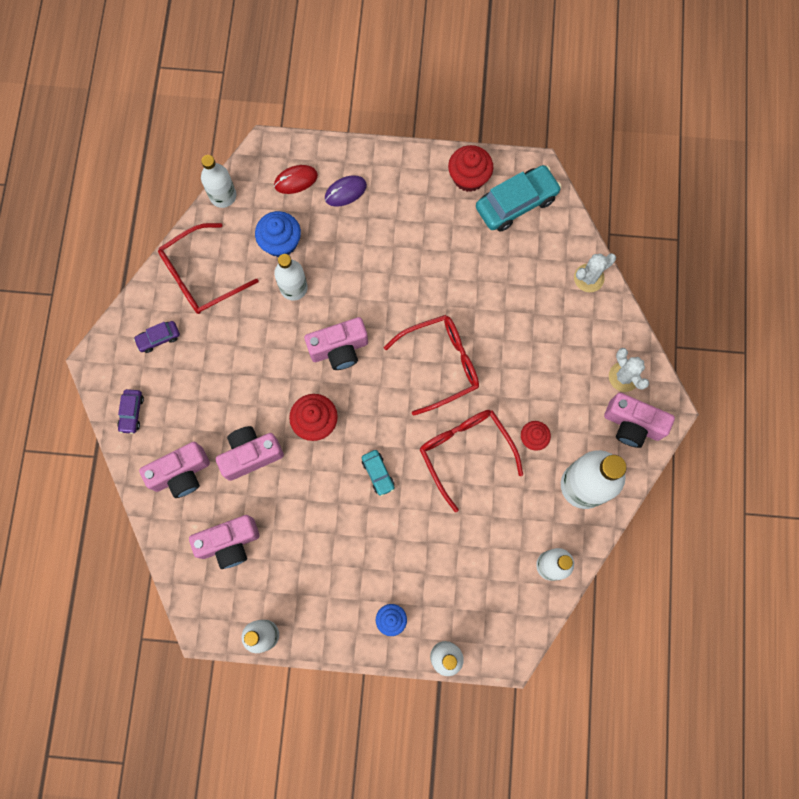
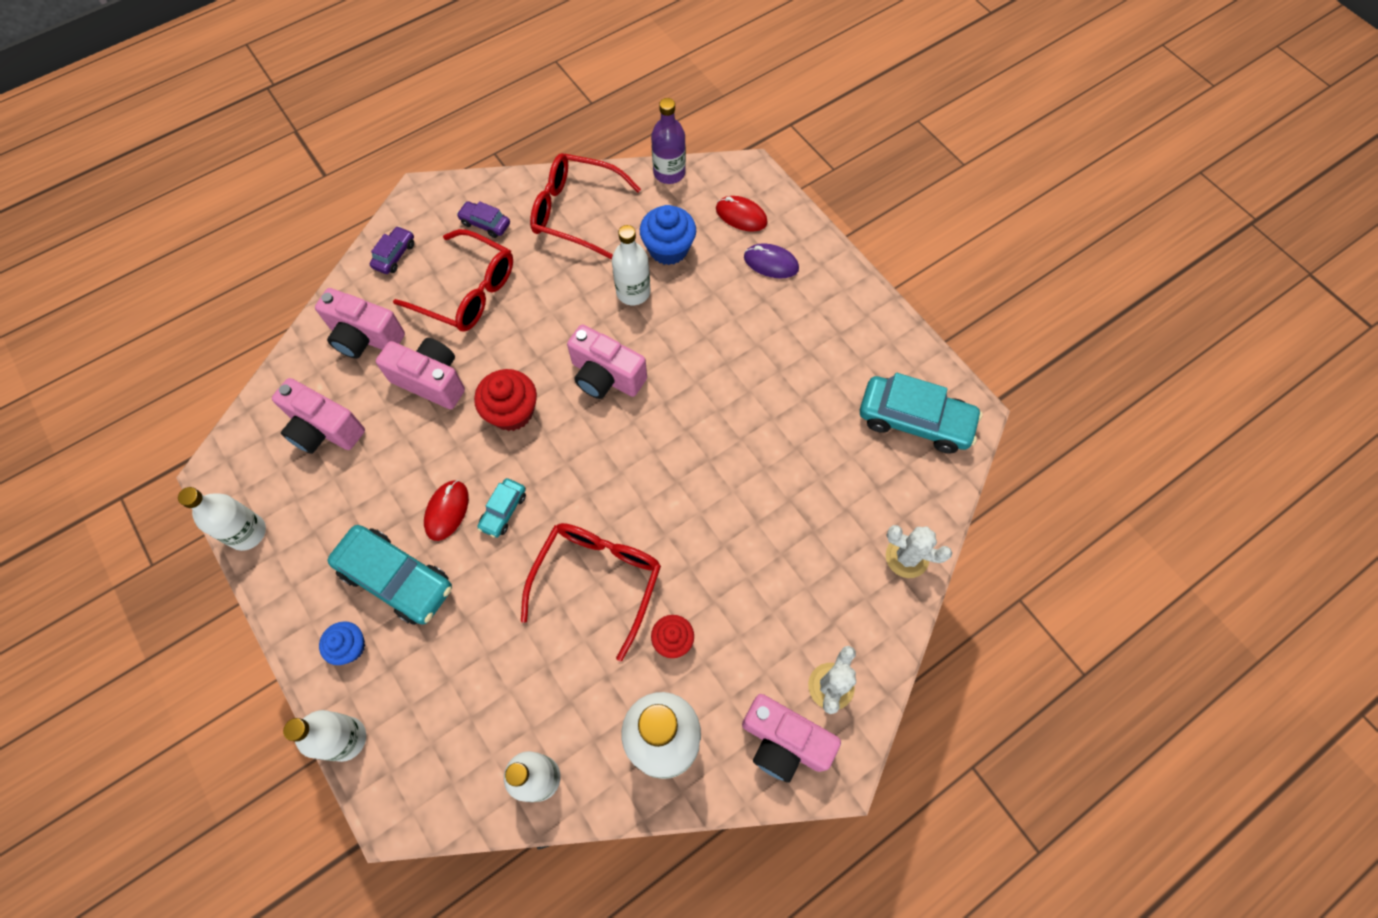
camera: 50 degrees right, 10 degrees down
(132, 413) = (394, 255): purple car -> purple car turned 150 degrees clockwise
(223, 196) = (669, 173): white bottle -> purple bottle
(350, 506) = (447, 511): none -> red mouse
(370, 565) = (396, 579): none -> turquoise car
(441, 364) = (673, 481): red glasses -> red glasses (467, 291)
(469, 177) = (895, 356): red cupcake -> none
(632, 424) = (783, 742): pink camera -> pink camera turned 45 degrees counterclockwise

